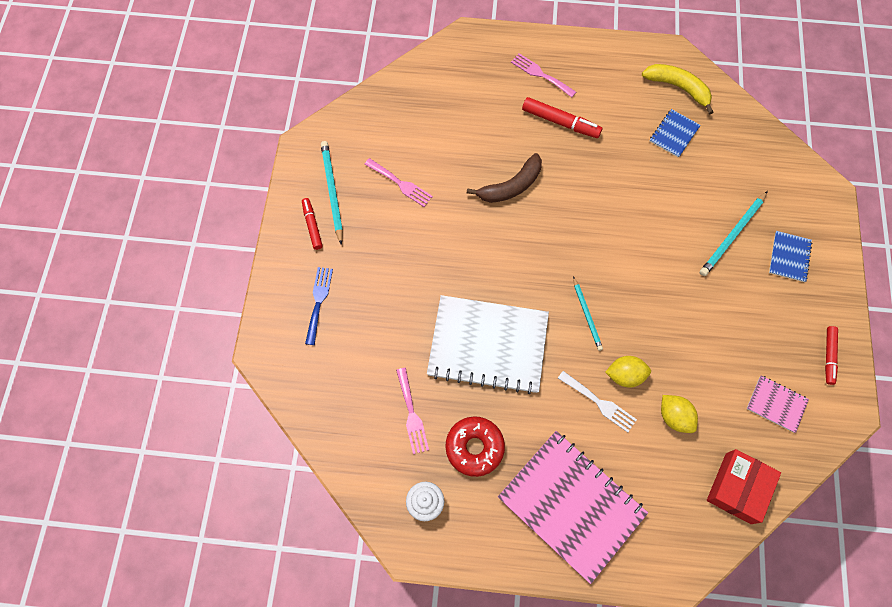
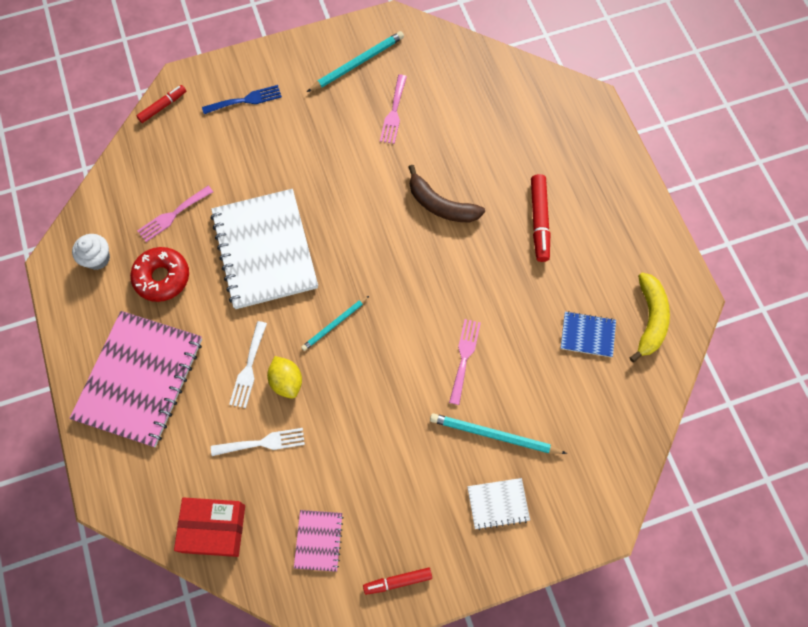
camera: 65 degrees right, 0 degrees up
(312, 226) = (316, 63): red marker -> red marker (163, 106)
(540, 74) = (586, 181): pink fork -> pink fork (464, 357)
(674, 417) = (263, 443): yellow lemon -> white fork
(789, 257) = (498, 503): blue notebook -> white notebook

